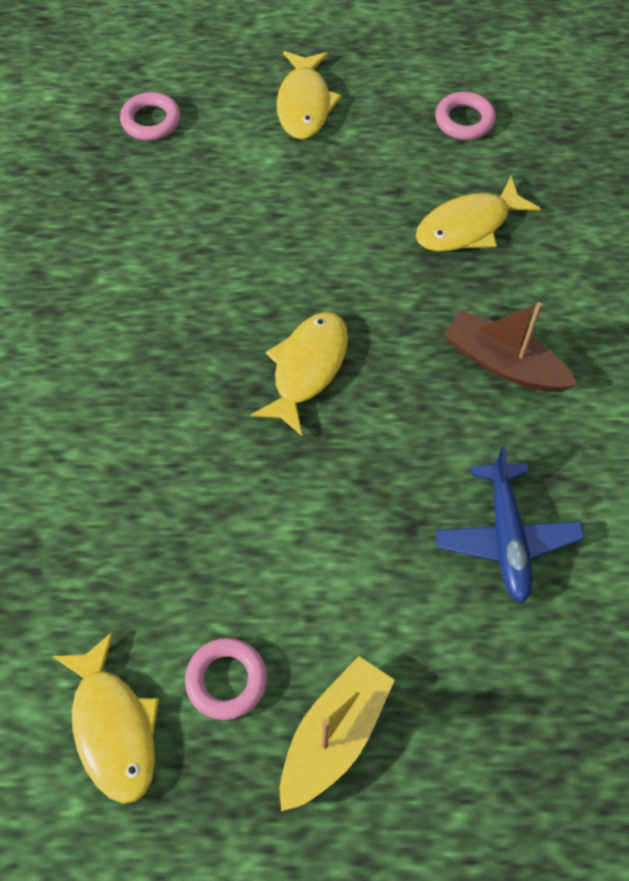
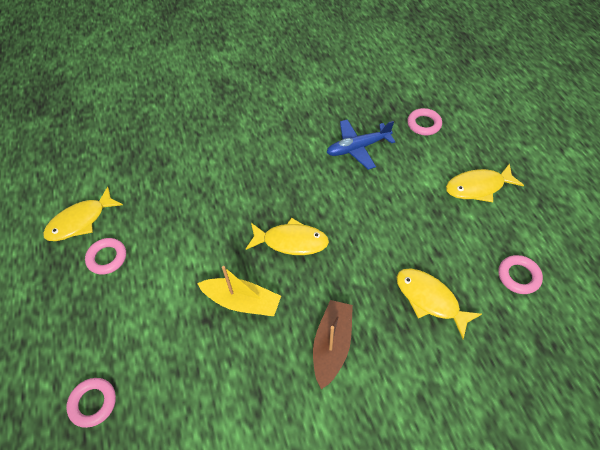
camera: 75 degrees right, 5 degrees down
(334, 736) = (83, 313): yellow boat -> yellow boat (242, 301)
(506, 538) = (210, 373): blue plane -> blue plane (357, 148)
(513, 731) = (93, 403): none -> pink ring

